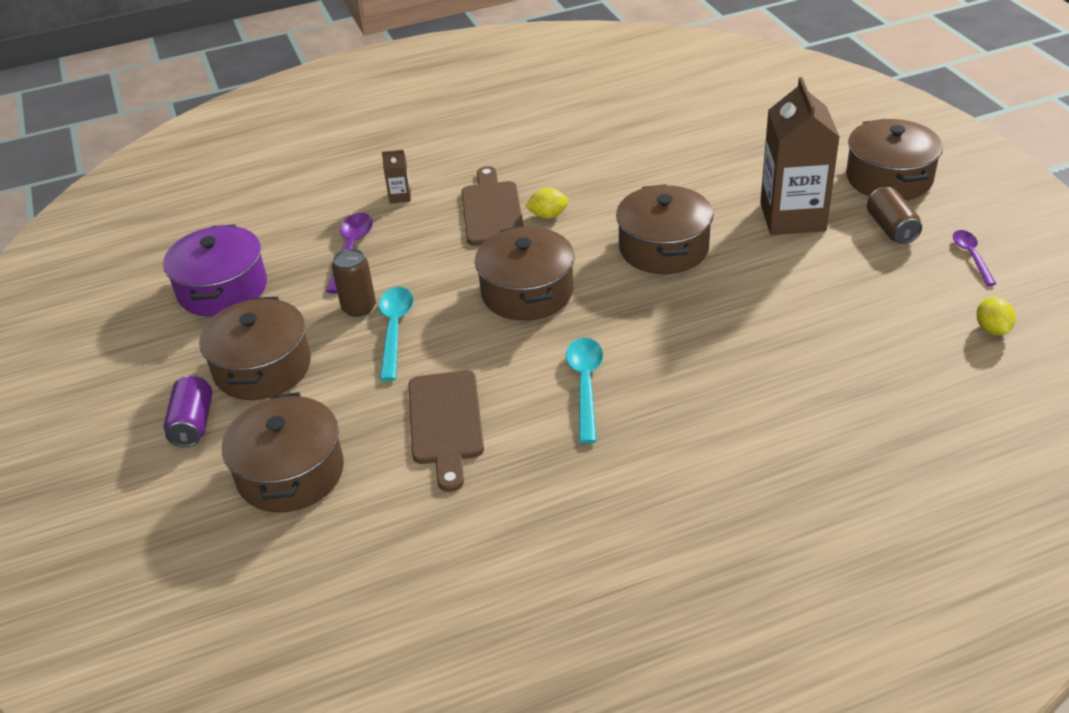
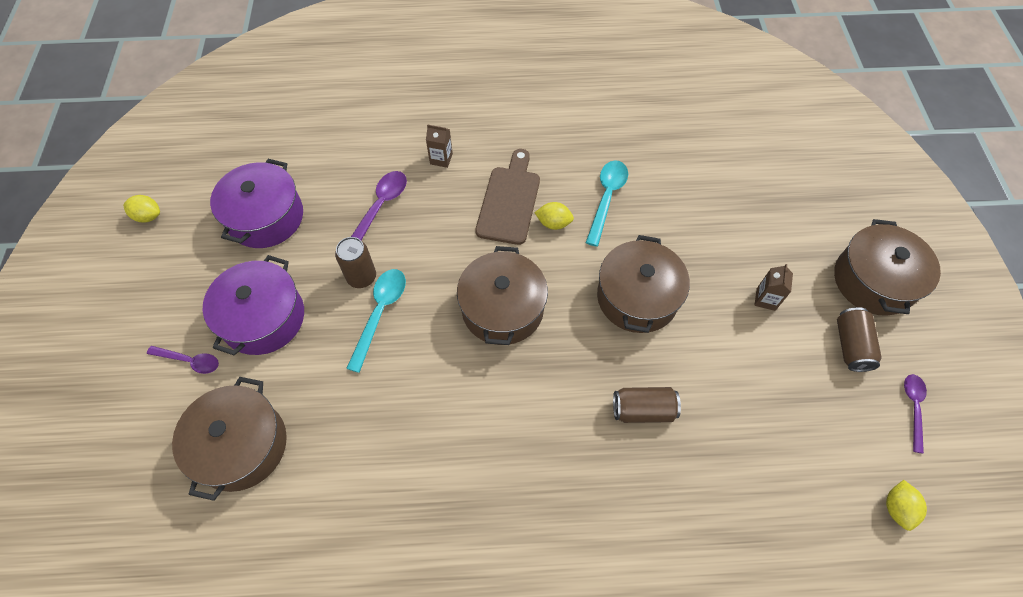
camera: 15 degrees right, 20 degrees up
(79, 322) = (148, 216): none -> yellow lemon
(193, 424) = (190, 361): purple can -> purple spoon
(262, 367) = (263, 318): brown pot -> purple pot
(446, 423) = (381, 437): brown cutting board -> none
(585, 385) = (509, 438): turquoise spoon -> turquoise spoon (606, 198)
(712, 327) = (643, 410): none -> brown can
(792, 217) = (765, 299): brown carton -> brown carton, size x0.40

